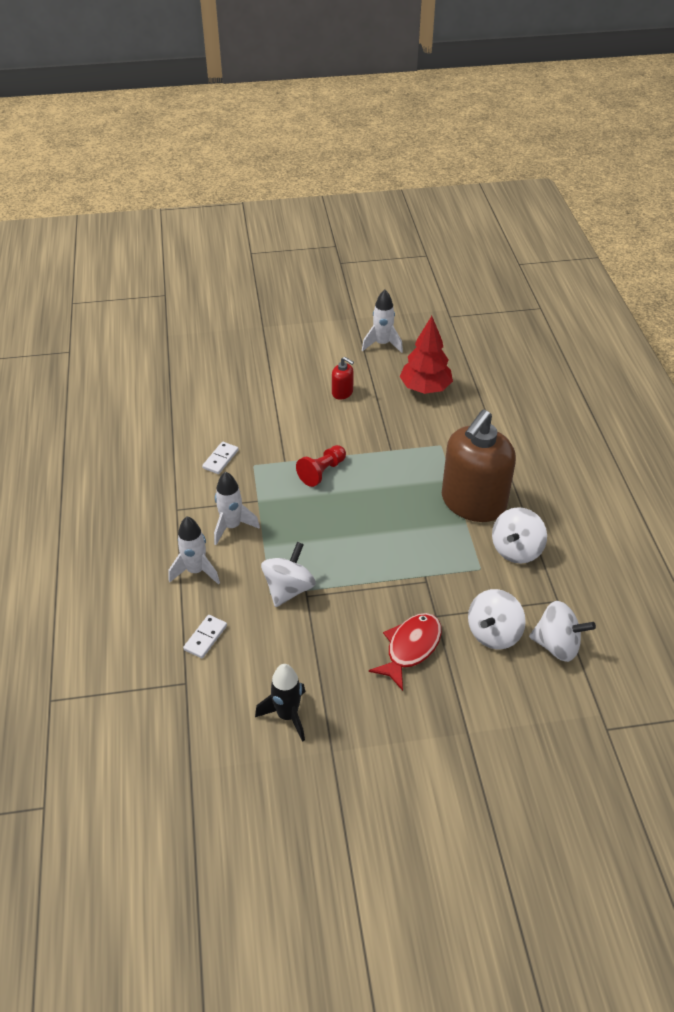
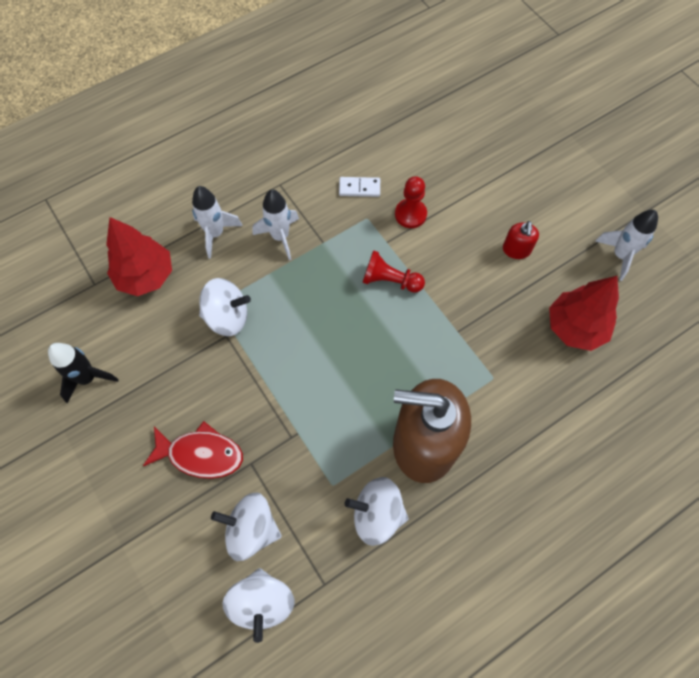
camera: 65 degrees right, 20 degrees up
(205, 637) = (146, 276): white domino -> red tree
(269, 438) = (410, 214): none -> red pawn

